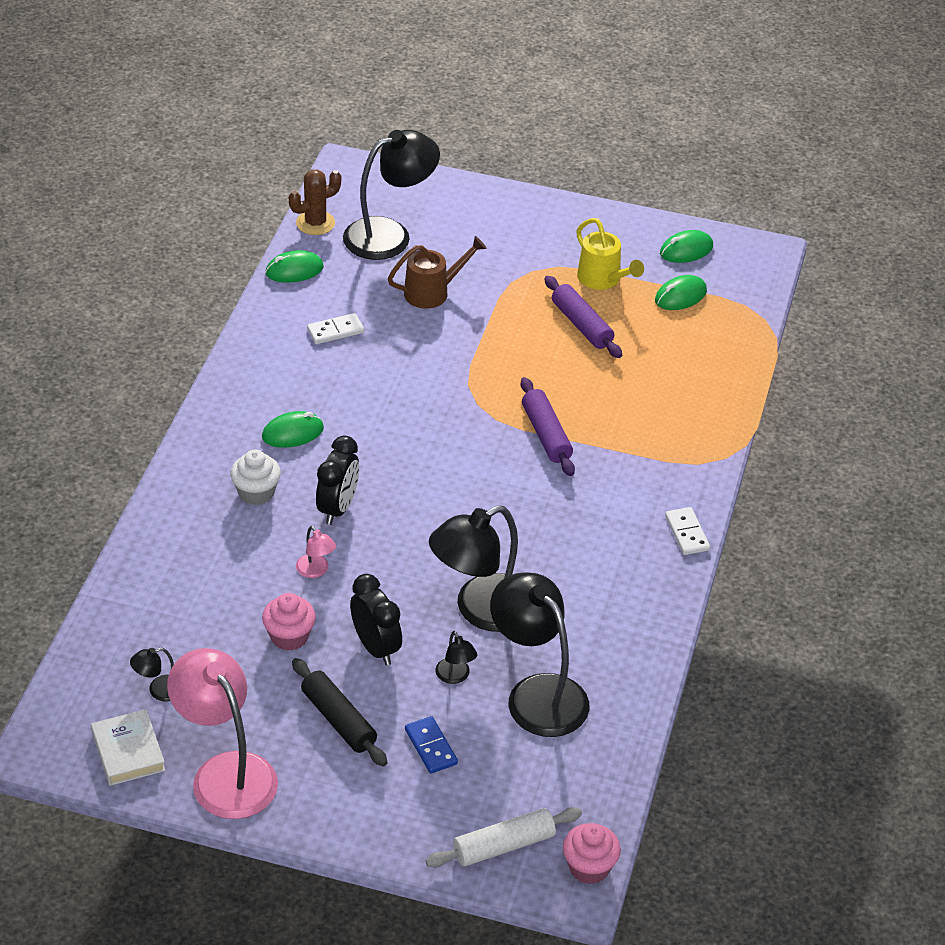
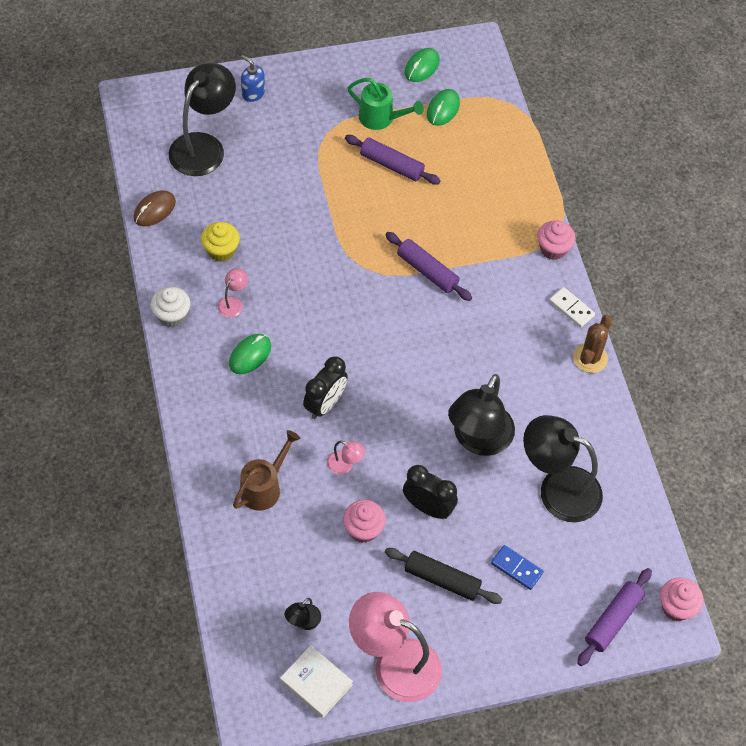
camera: 30 degrees left, 15 degrees up
(256, 493) = (258, 420): white cupcake -> white cupcake (172, 316)
(294, 270) = (154, 210): green mouse -> brown mouse
(312, 380) = (233, 302): none -> pink lamp
(315, 223) = (141, 160): brown cactus -> brown cactus (590, 358)
(335, 331) = (221, 251): white domino -> yellow cupcake
(338, 508) = (325, 404): black clock -> black clock turned 45 degrees clockwise
(433, 292) = (269, 183): brown watering can -> brown watering can (264, 487)
(455, 676) = (496, 503): black lamp -> none
(479, 208) = (253, 93): none -> blue soap dispenser
(503, 846) = (613, 620): white rolling pin -> purple rolling pin
(603, 280) = (381, 118): yellow watering can -> green watering can
(708, 470) = (553, 249): none -> pink cupcake

